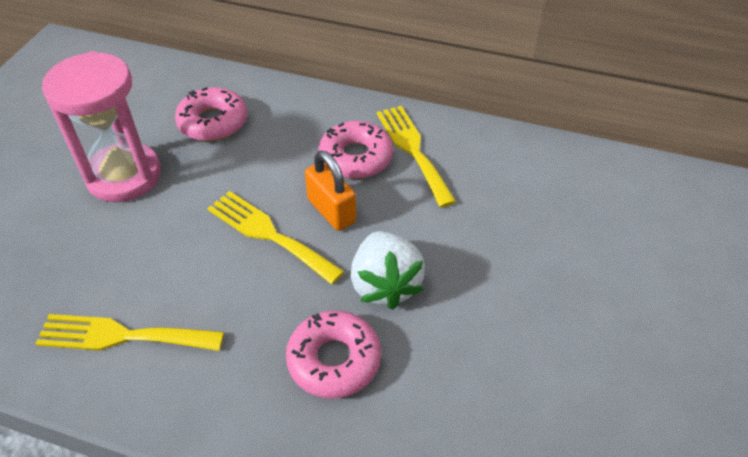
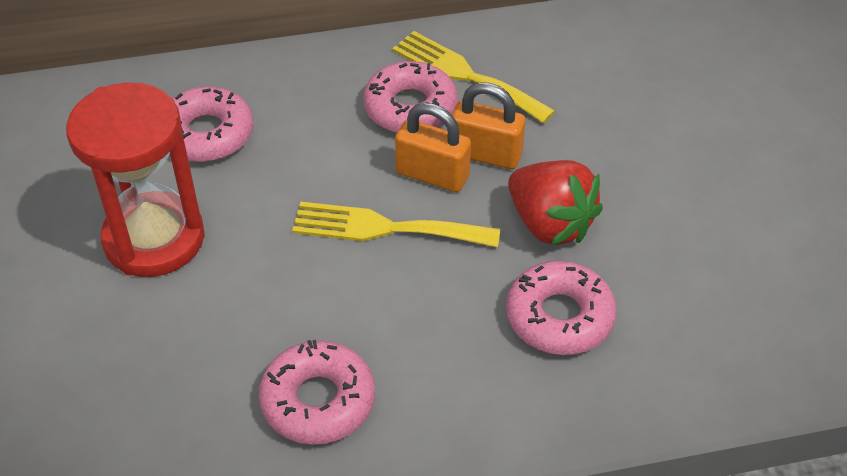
camera: 30 degrees left, 0 degrees up
(122, 336) = (318, 401): yellow fork -> pink donut
(124, 176) = (154, 239): pink hourglass -> red hourglass
(381, 212) = (486, 154): none -> orange padlock
(385, 285) = (550, 224): white strawberry -> red strawberry

